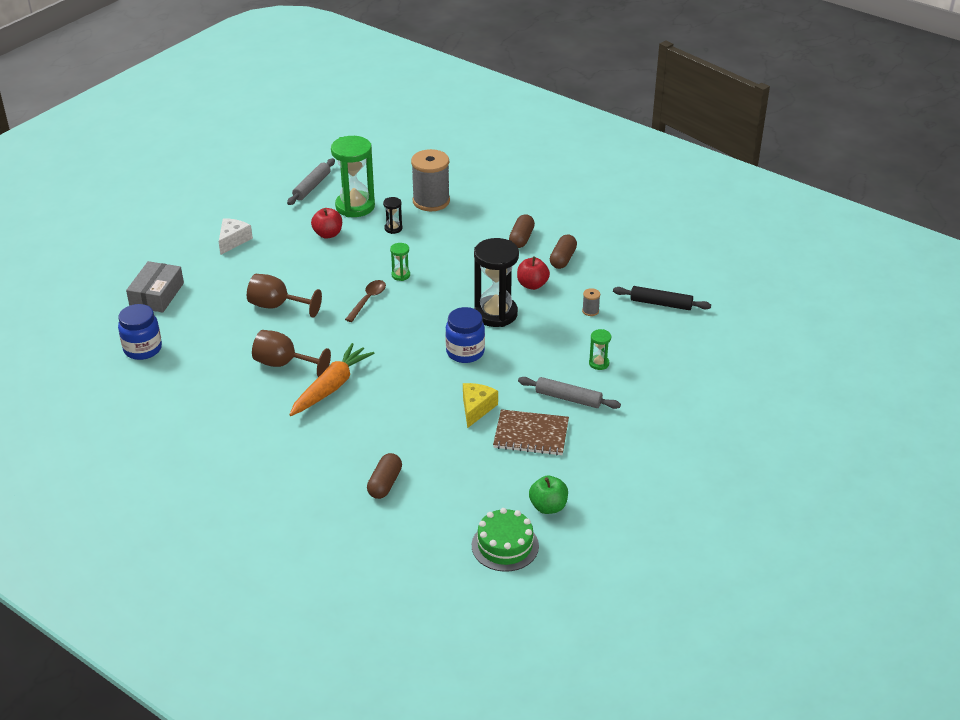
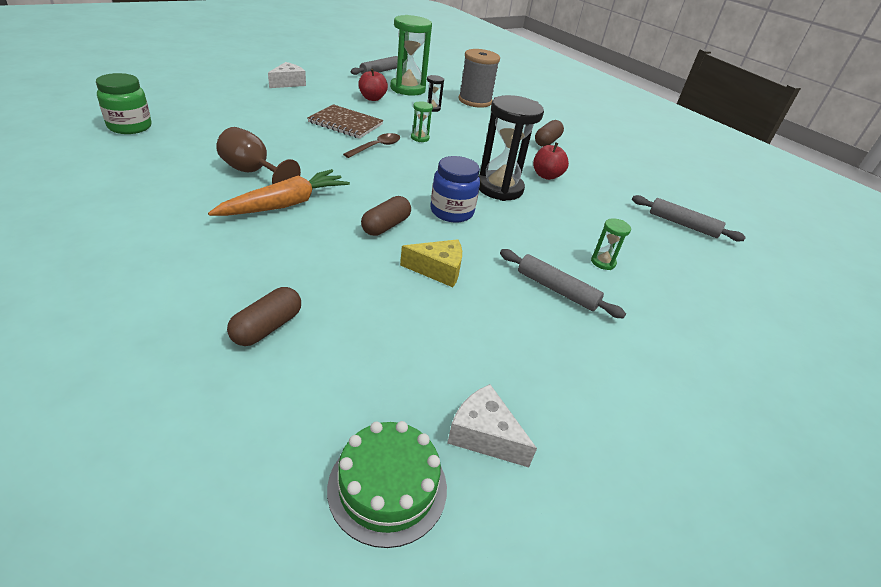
camera: 10 degrees right, 0 degrees up
(142, 349) = (130, 127): blue jar -> green jar
(157, 295) = (187, 97): grey box -> none
(277, 306) = (287, 130): brown goblet -> none
(476, 408) = (438, 270): yellow cheese -> yellow cheese turned 60 degrees clockwise
(531, 434) = (495, 319): brown notebook -> brown notebook (345, 123)
(548, 507) = (484, 435): green apple -> white cheese
(563, 259) = (583, 164): brown capsule -> brown capsule (386, 226)
(590, 311) = (603, 211): grey spool -> none
(661, 304) = (683, 224): black rolling pin -> grey rolling pin

